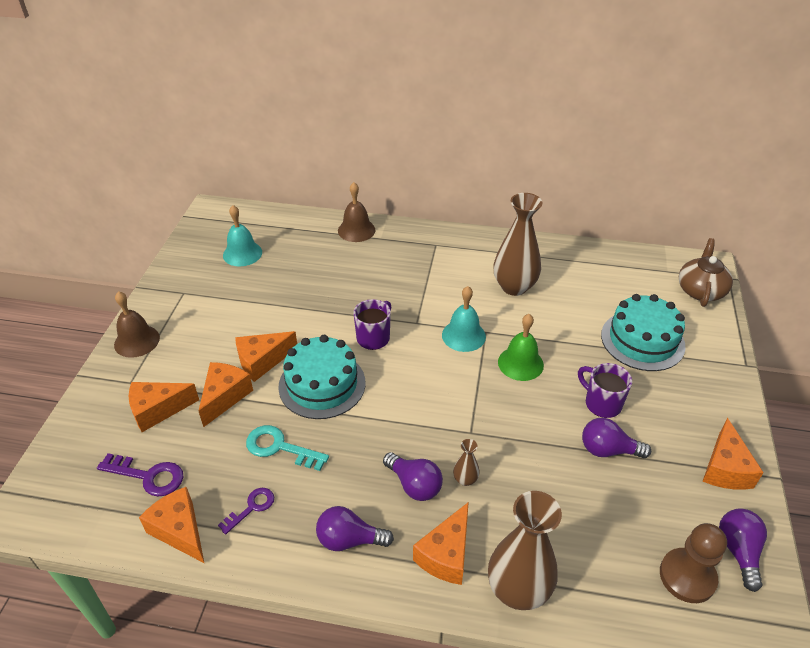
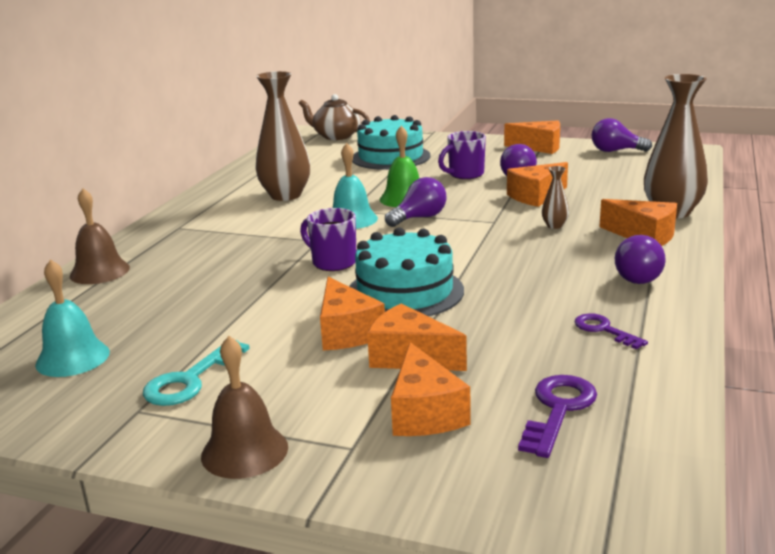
camera: 80 degrees left, 20 degrees down
(180, 530) = (648, 377): orange cheese -> orange cheese (536, 196)
(279, 447) = (508, 315): turquoise key -> turquoise key (190, 380)
(414, 485) = (562, 246): purple light bulb -> purple light bulb (419, 218)
(687, 576) = (641, 165): brown pawn -> none

